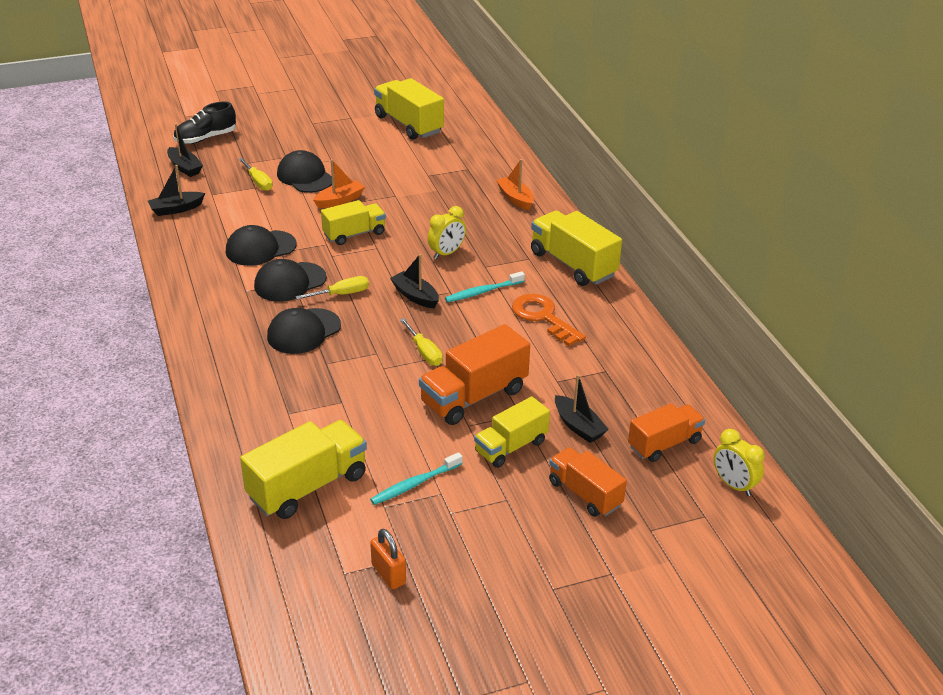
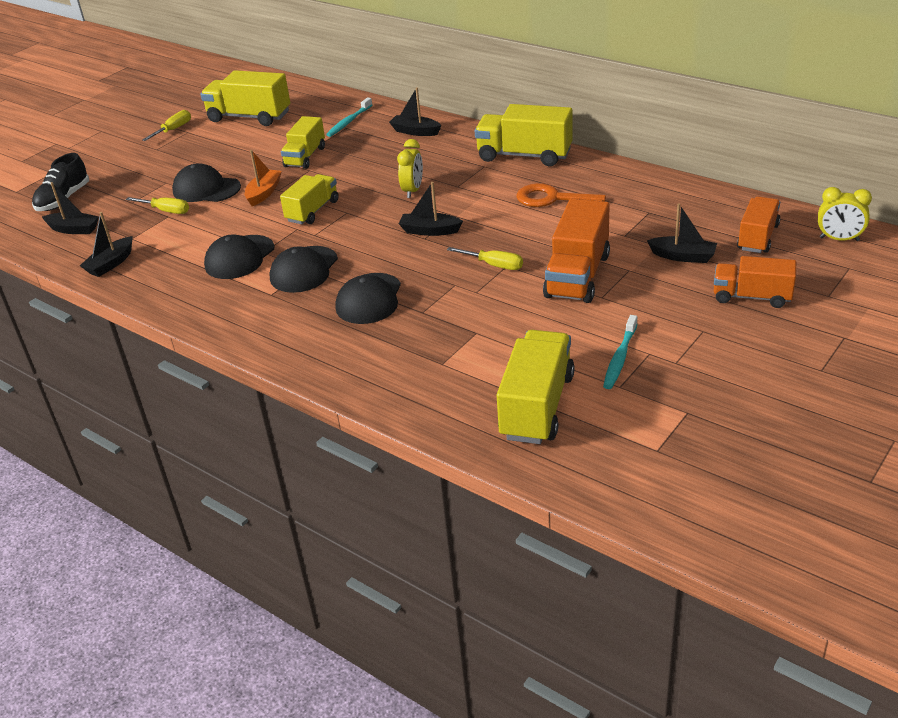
camera: 30 degrees left, 0 degrees up
(341, 294) = (364, 257): yellow screwdriver -> yellow screwdriver (173, 130)
(388, 574) = (692, 430): orange padlock -> none
(483, 292) = (480, 203): turquoise toothbrush -> turquoise toothbrush (349, 122)
(511, 447) = (654, 294): yellow truck -> yellow truck (305, 157)
(515, 198) = (415, 131): orange boat -> black boat

